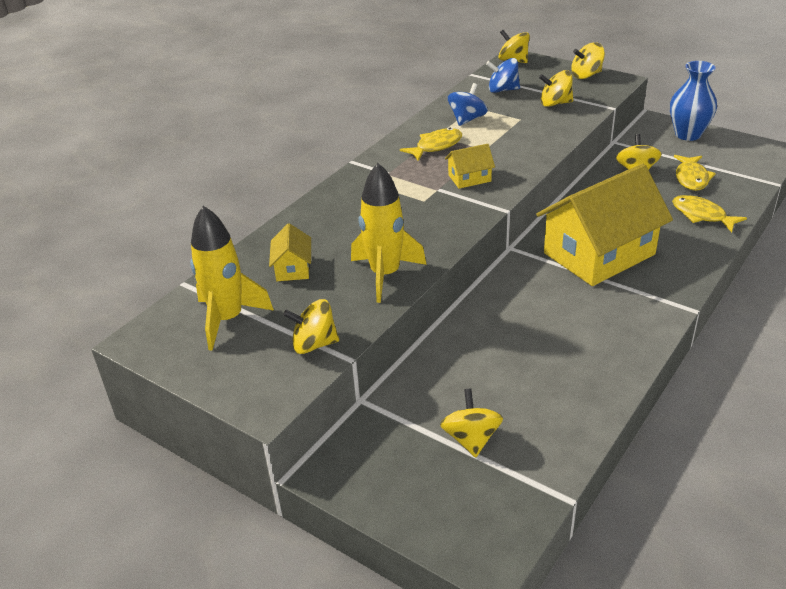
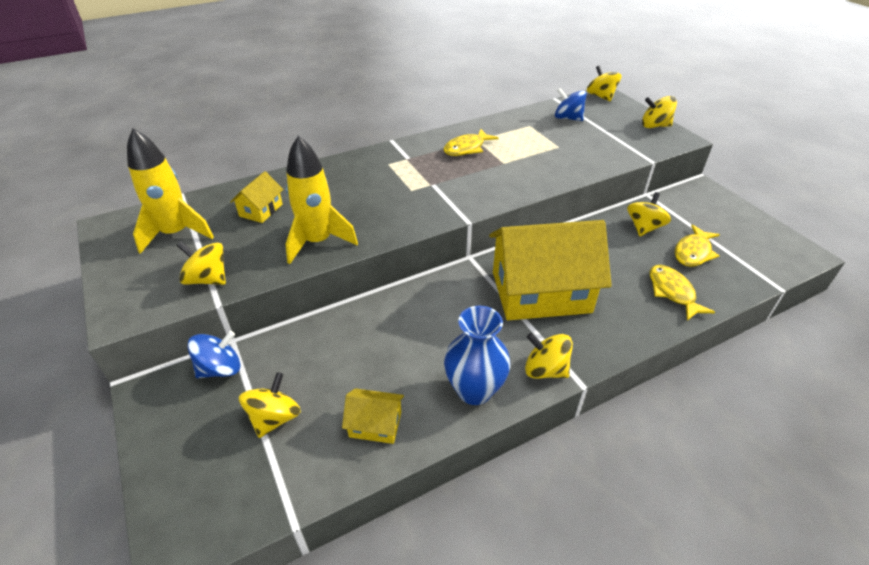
camera: 25 degrees right, 5 degrees up
(436, 146) = (466, 148): yellow fish -> yellow fish turned 150 degrees clockwise
(467, 119) = (514, 134): blue spinning top -> blue spinning top (220, 369)
(469, 178) = (466, 183): yellow house -> yellow house (375, 424)
(555, 103) = (602, 142): yellow spinning top -> yellow spinning top (545, 370)
(688, 134) = (725, 210): blue vase -> blue vase (474, 390)

